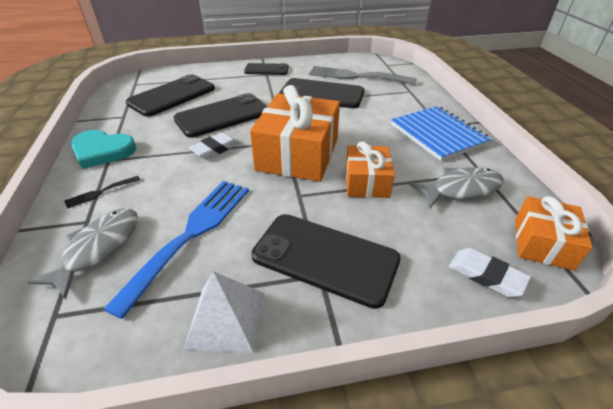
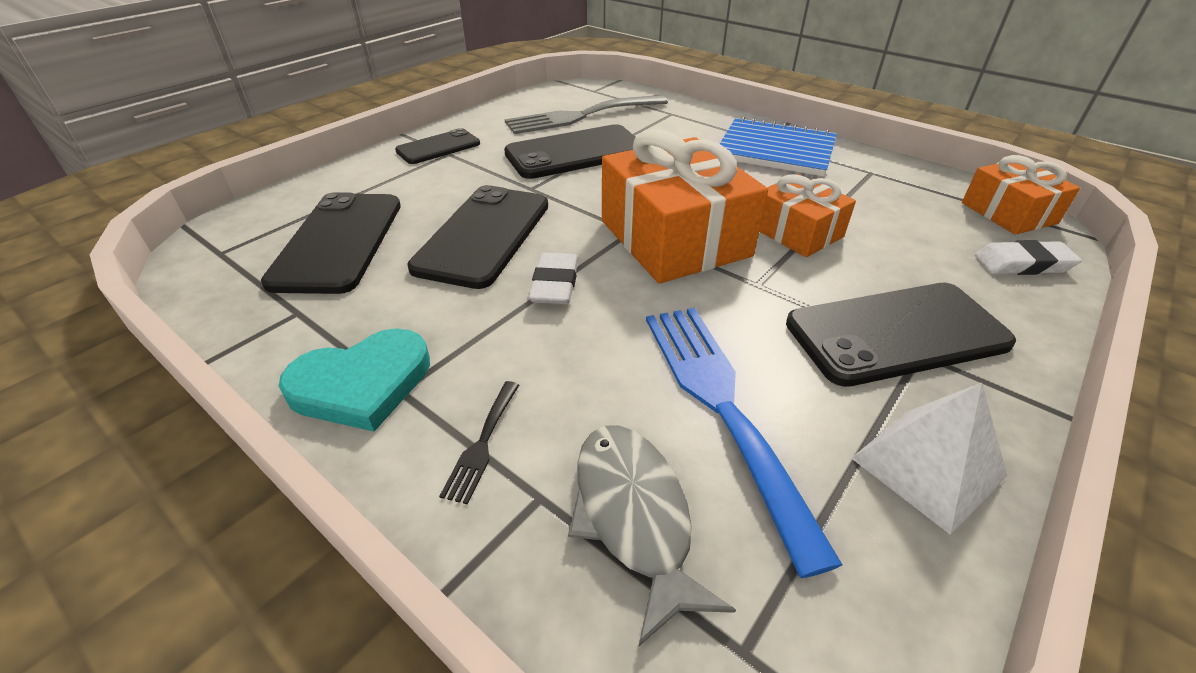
camera: 40 degrees left, 0 degrees up
(461, 189) = (883, 196): grey fish -> none

